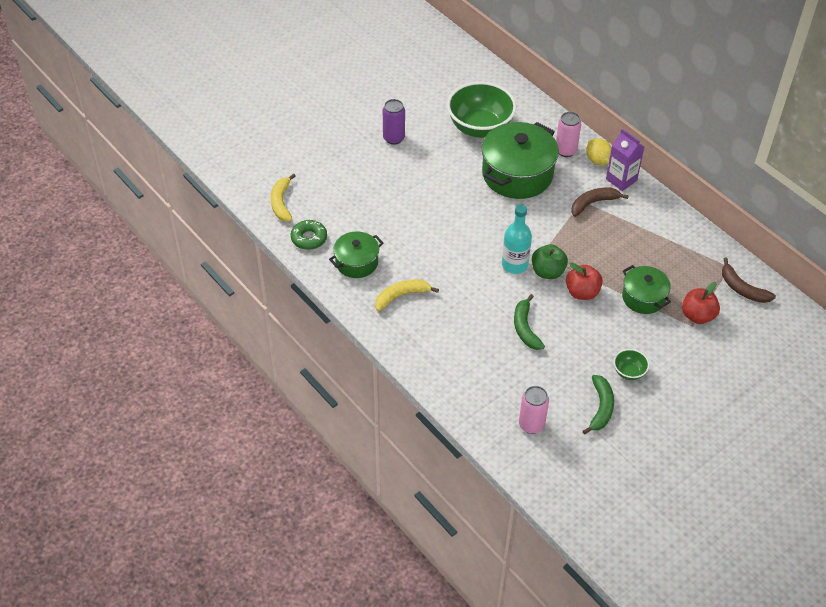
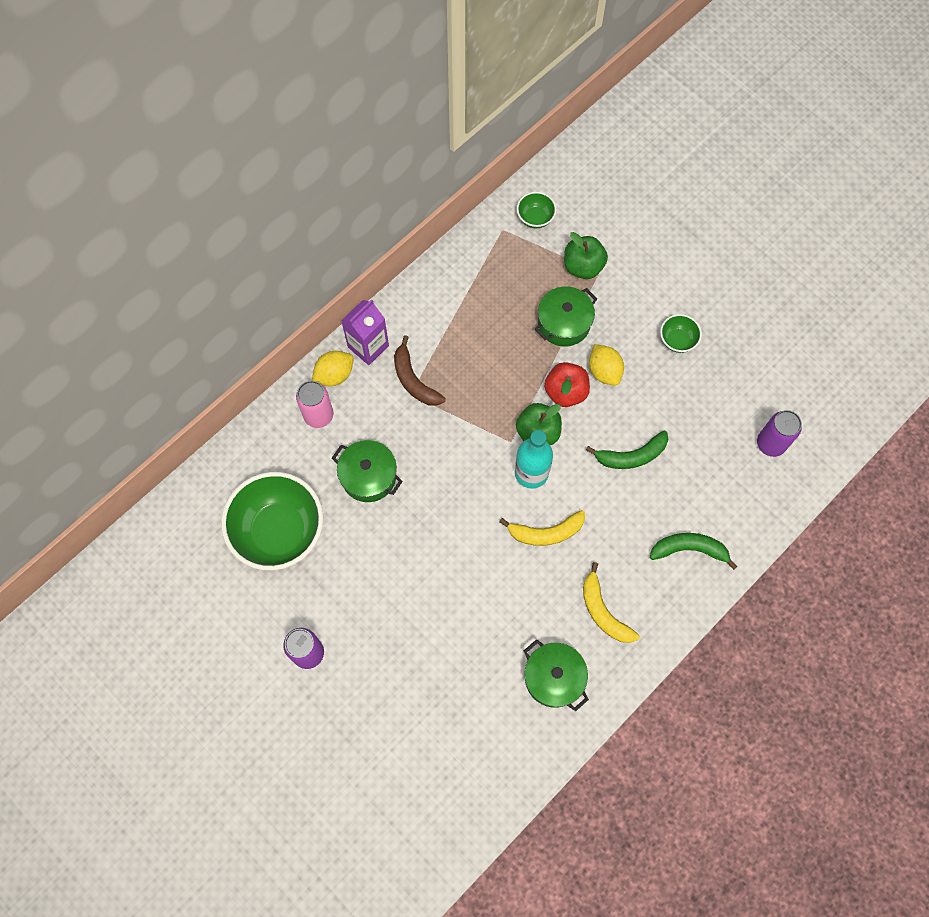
camera: 95 degrees left, 20 degrees up
(281, 203) = (454, 804): yellow banana -> yellow banana (546, 532)
(309, 238) = (518, 751): green donut -> none
(517, 174) = (368, 476): green pot -> green pot, size x0.57
(531, 425) = (770, 444): pink can -> purple can
(600, 319) = (604, 371): none -> yellow lemon
(600, 408) = (732, 370): green banana -> green banana (689, 549)
(697, 316) = (583, 266): red apple -> green apple
(742, 289) = (535, 218): brown banana -> green bowl

